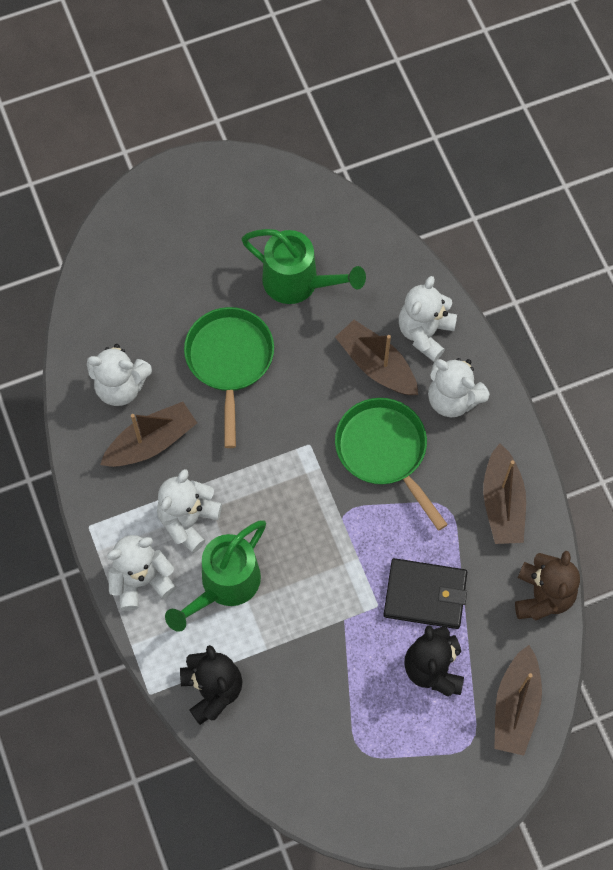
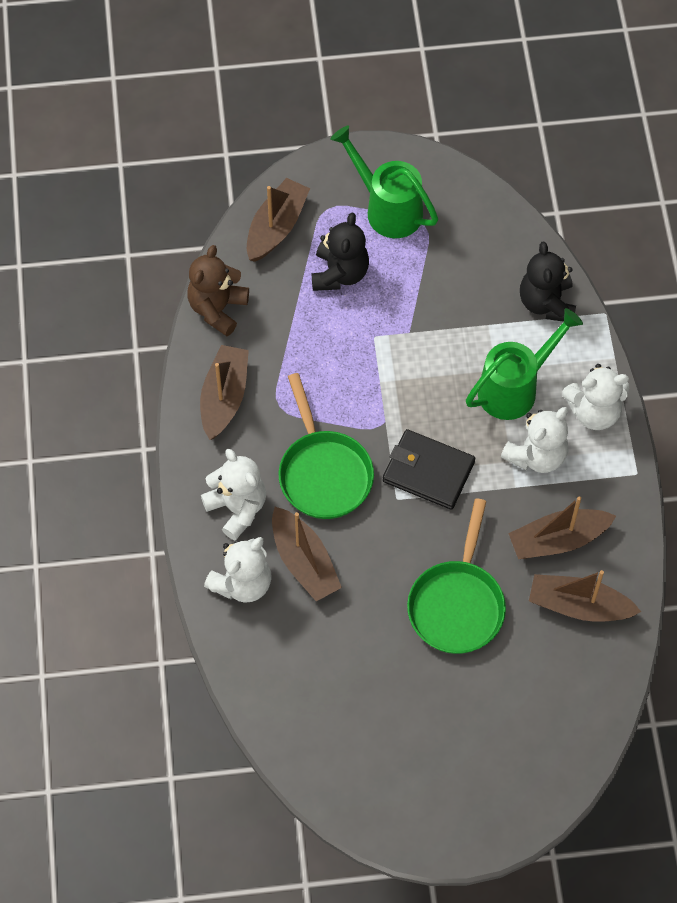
camera: 165 degrees left, 5 degrees down
(121, 386) = (578, 606): white teddy bear -> brown boat
(298, 283) = (361, 672): green watering can -> green watering can (387, 208)
(425, 595) = (327, 335): black wallet -> black wallet (428, 471)

